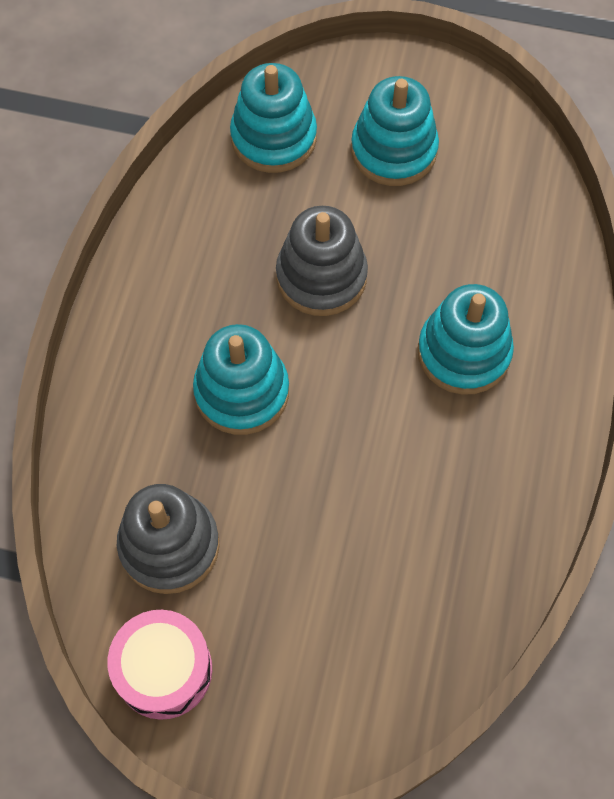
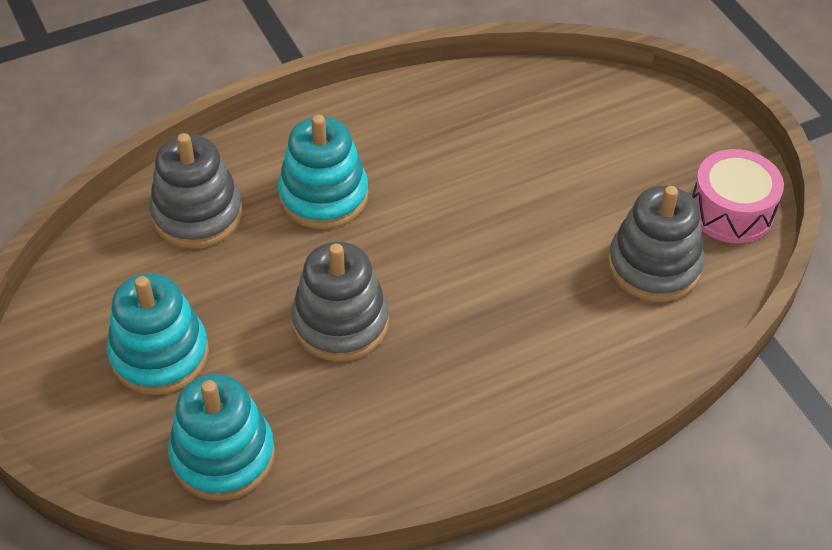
camera: 130 degrees left, 15 degrees down
(242, 392) = (495, 305): turquoise stacking toy -> none
(517, 252) = (197, 214): none -> grey stacking toy

